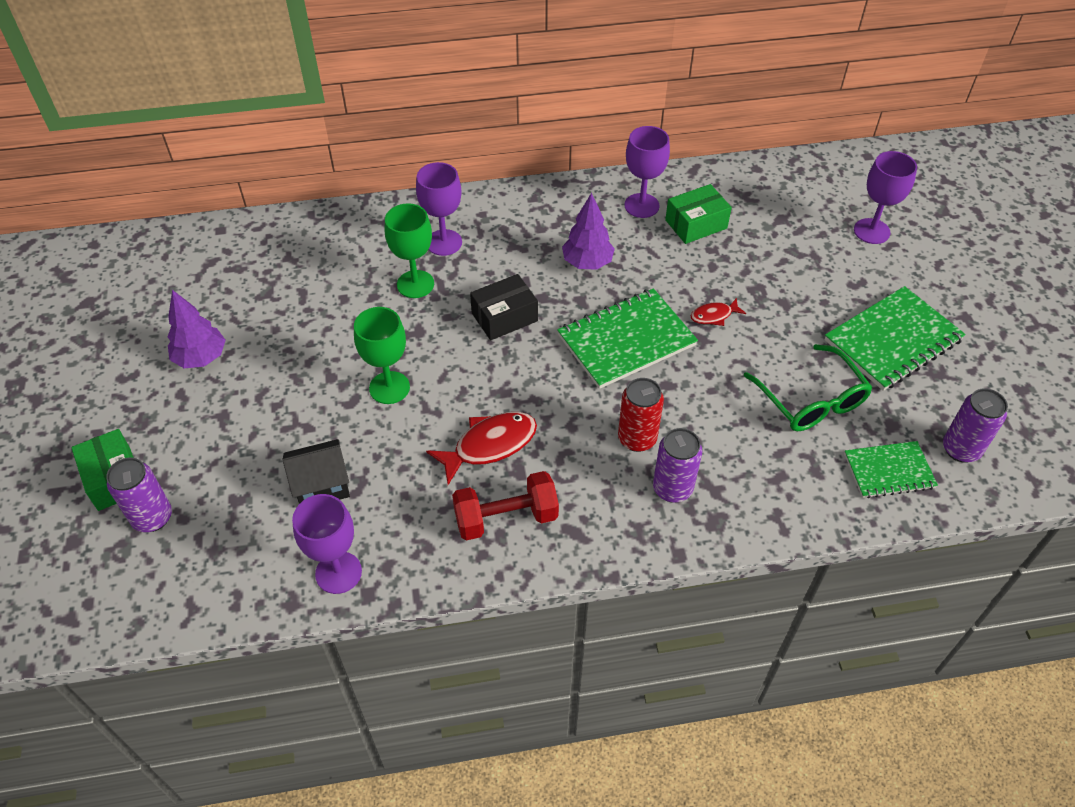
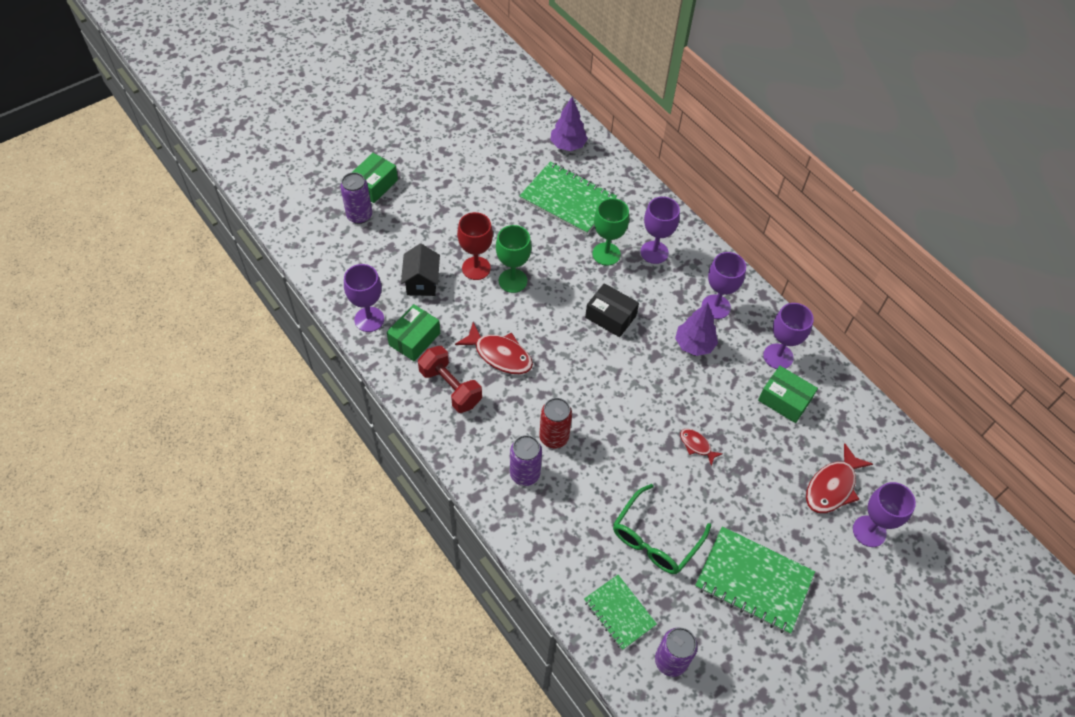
camera: 60 degrees right, 5 degrees up
(201, 358) = (478, 177): purple tree -> purple tree (568, 145)
(322, 486) = (422, 282): black house -> black house turned 45 degrees clockwise
(343, 417) = (476, 268): none -> red goblet
(406, 530) = (414, 339): none -> green box
(550, 225) = (716, 307): none -> purple goblet
(626, 340) = (636, 398): green notebook -> green notebook (568, 200)
(812, 234) = (832, 486): none -> red fish

